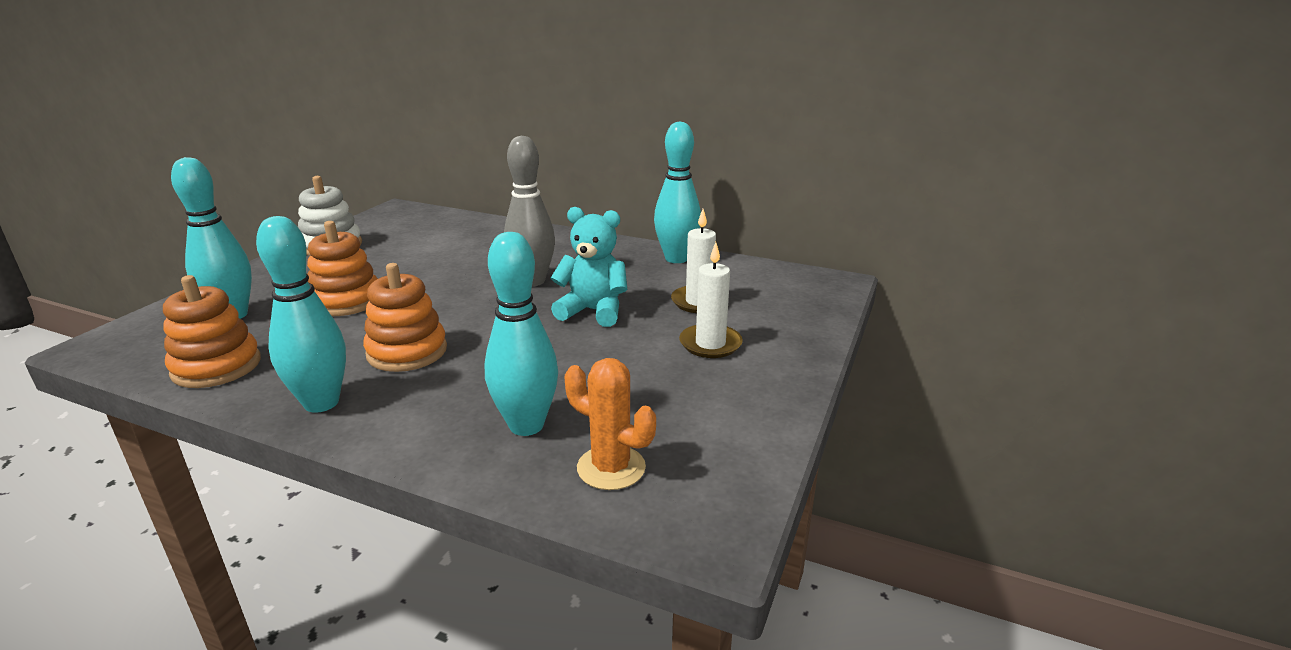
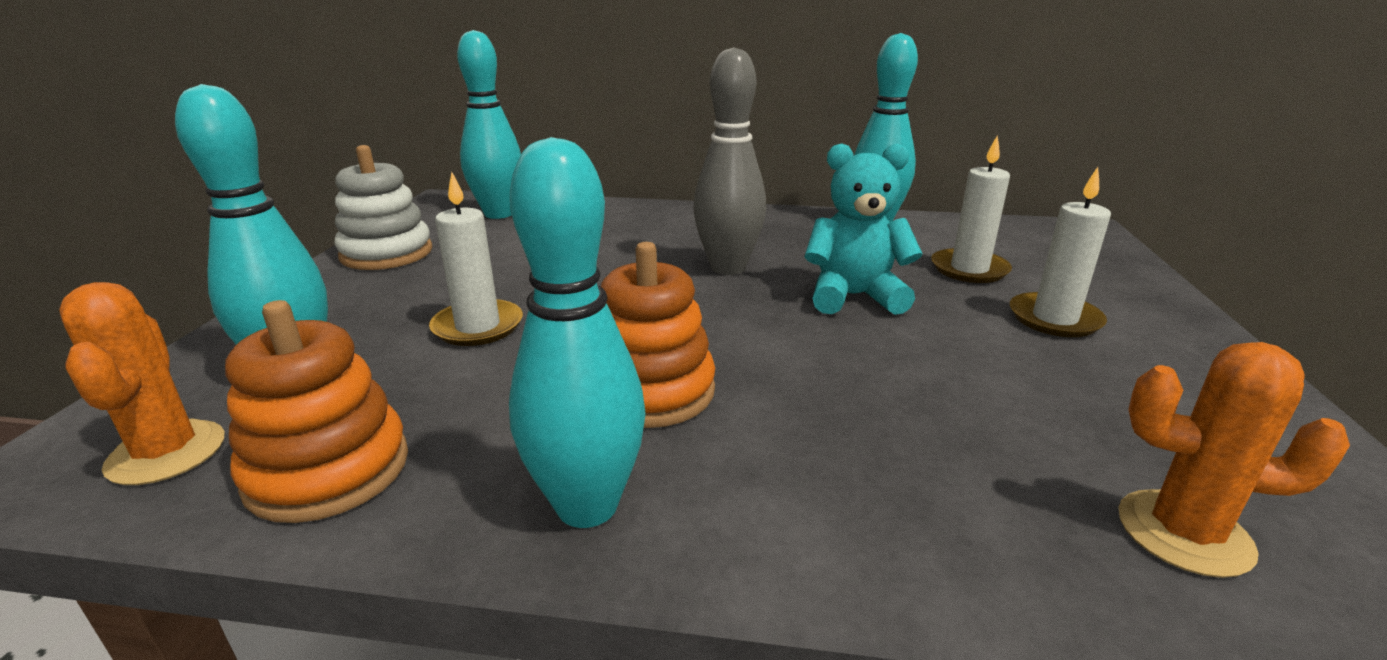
camera: 15 degrees left, 0 degrees up
(151, 347) = (167, 453): none -> orange cactus
(346, 301) = (478, 327): orange stacking toy -> white candle
(526, 425) = (969, 482): turquoise bowling pin -> turquoise bowling pin (499, 214)

